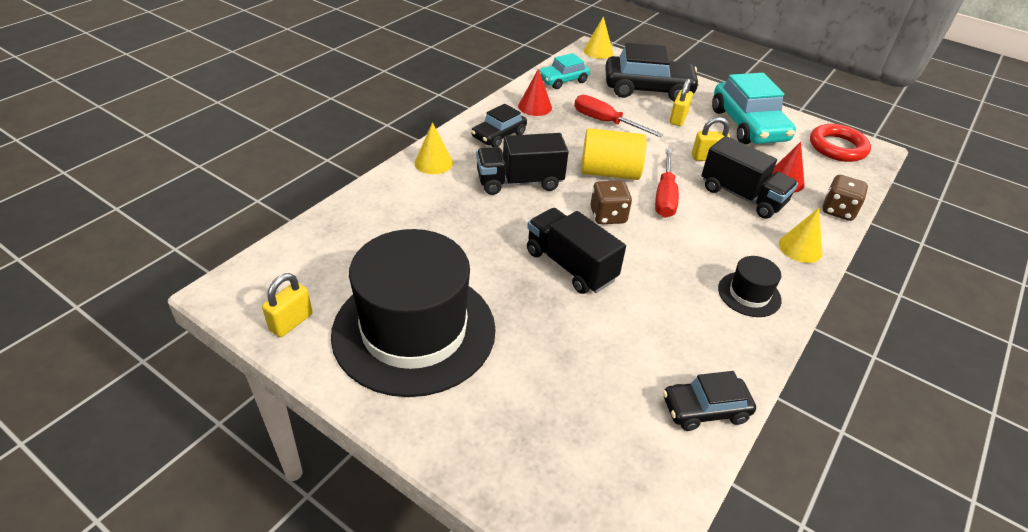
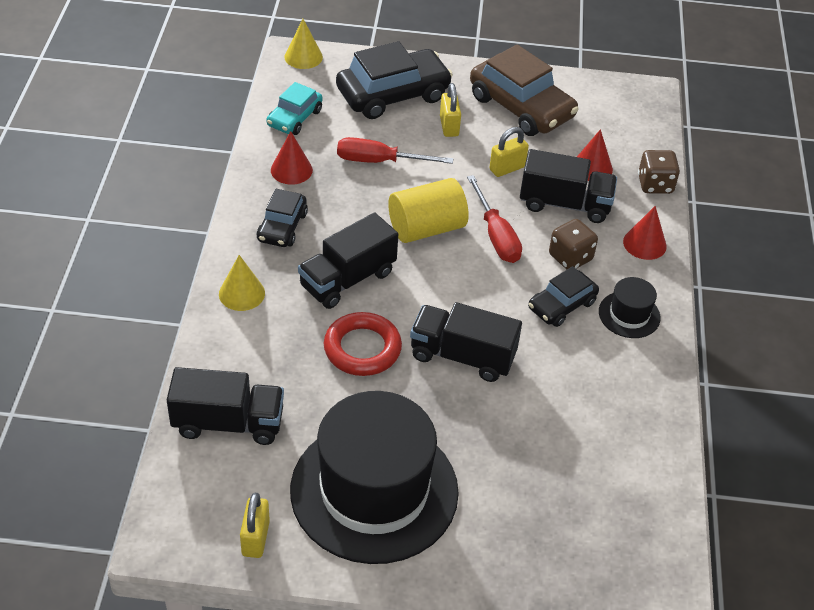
camera: 30 degrees left, 5 degrees up
(347, 236) = (228, 423): none -> black truck
(608, 216) = (459, 283): brown dice -> brown dice (570, 257)
(705, 409) = (655, 444): black car -> black car (561, 305)
(748, 125) = (521, 107): turquoise car -> brown car
(800, 248) = (644, 244): yellow cone -> red cone
(837, 147) = (617, 103): red ring -> red ring (362, 348)

